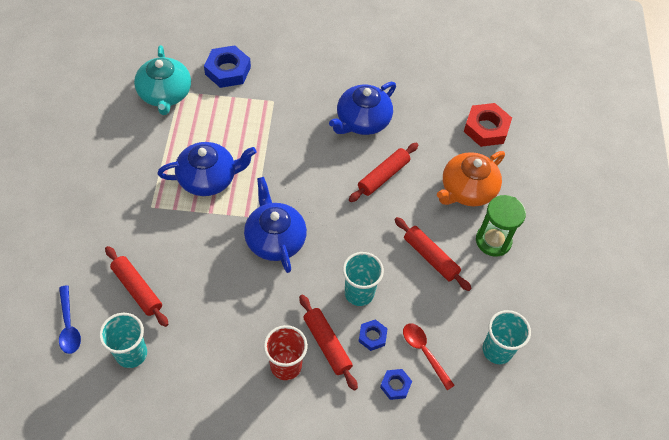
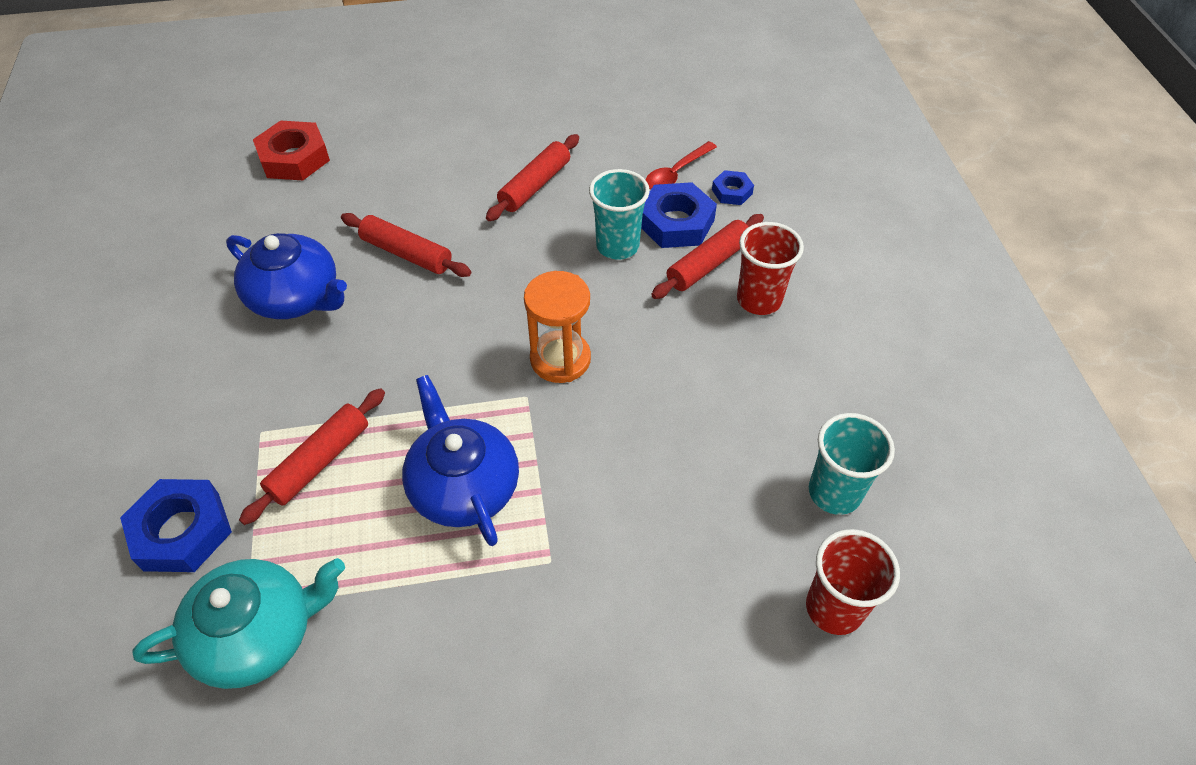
camera: 100 degrees left, 5 degrees down
(69, 325) = (834, 608): blue spoon -> red cup
(137, 289) = (722, 524): red rolling pin -> red rolling pin (319, 461)
(275, 239) = (560, 359): blue teapot -> orange hourglass
(372, 336) = (676, 222): blue nut -> blue nut, size x1.84
(467, 190) = (412, 165): orange teapot -> none
(493, 241) = (490, 133): green hourglass -> none
(497, 350) = (645, 115): turquoise cup -> none

